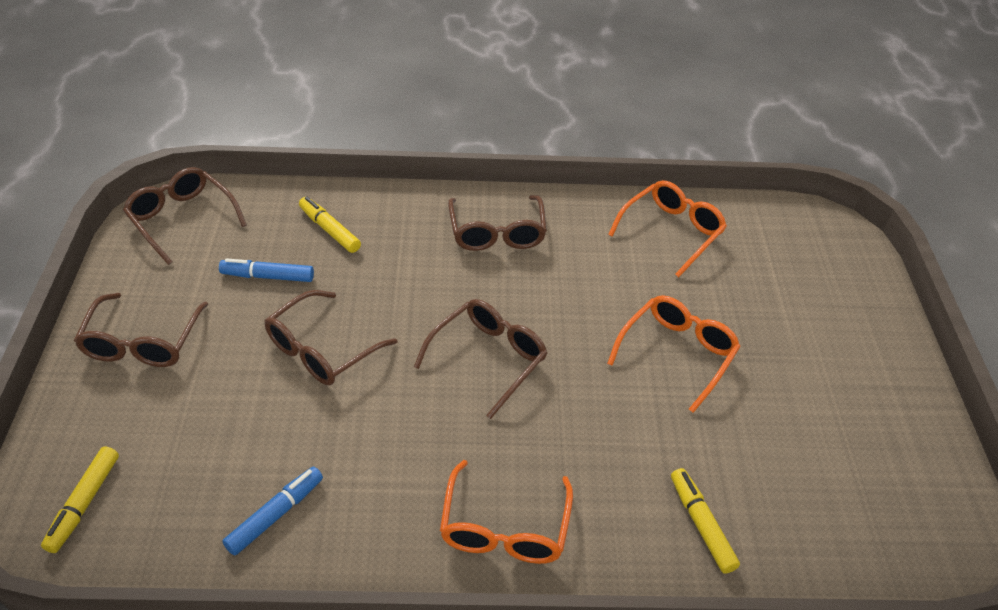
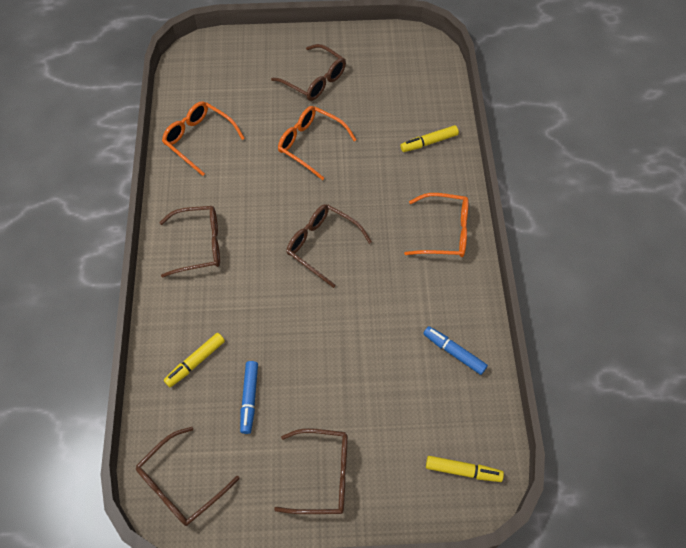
camera: 90 degrees left, 15 degrees up
(322, 349) = (321, 347): brown glasses -> brown glasses (314, 80)

